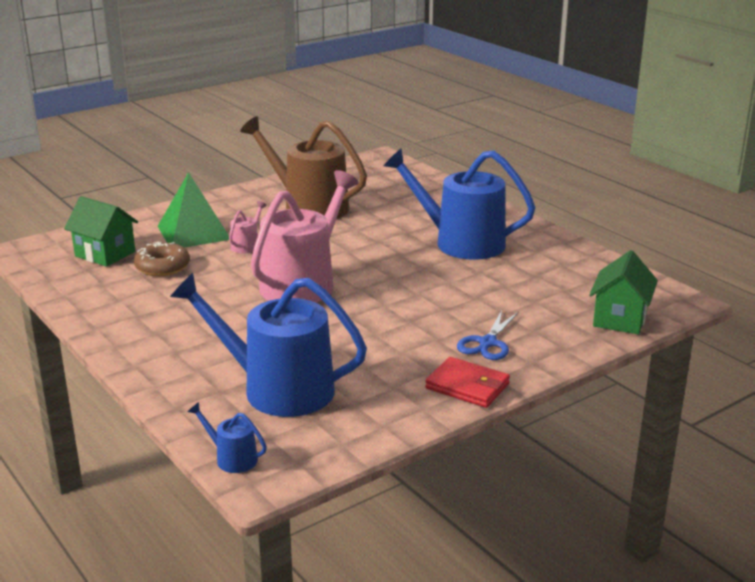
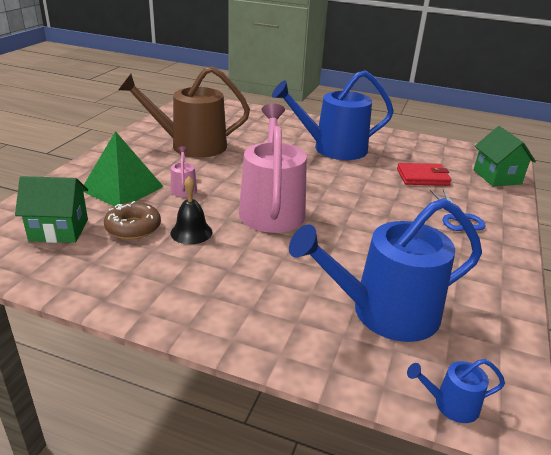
camera: 35 degrees left, 5 degrees up
(204, 283) = (191, 232): none -> black bell
(467, 386) = (497, 256): red wallet -> red wallet (422, 177)

